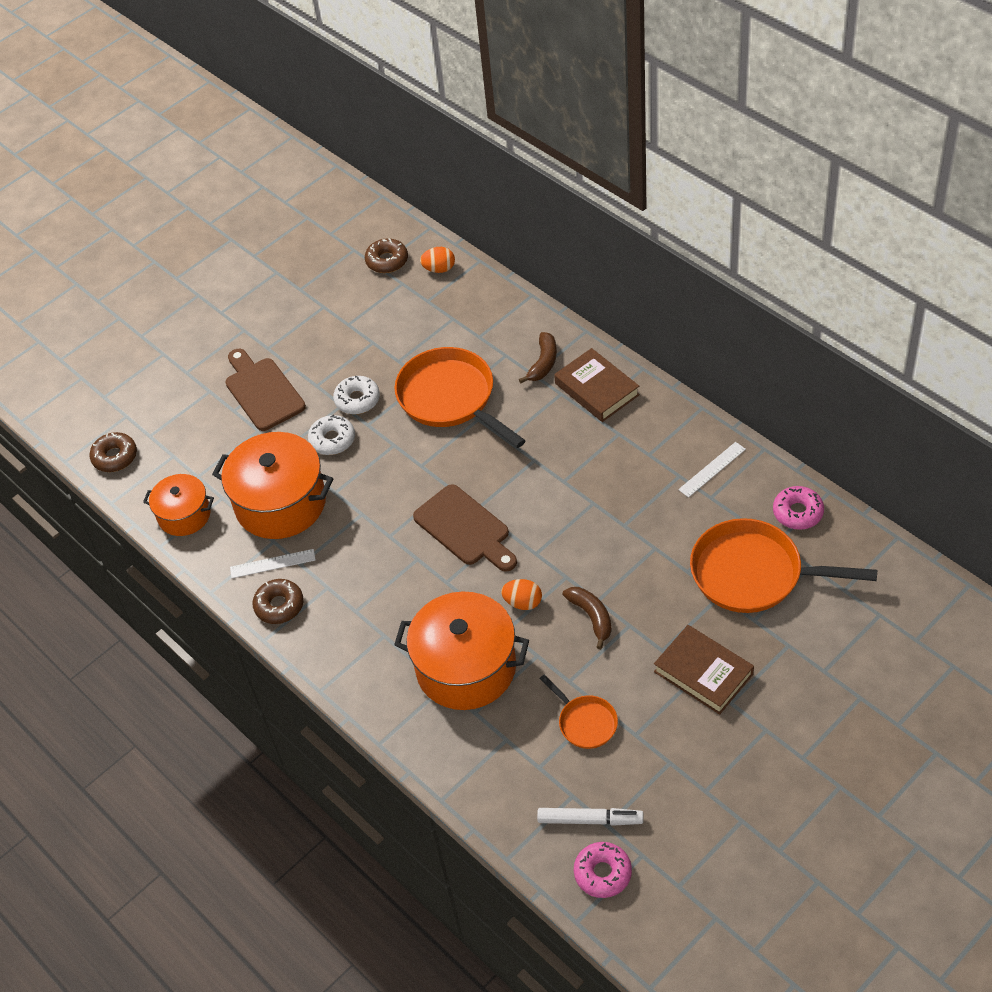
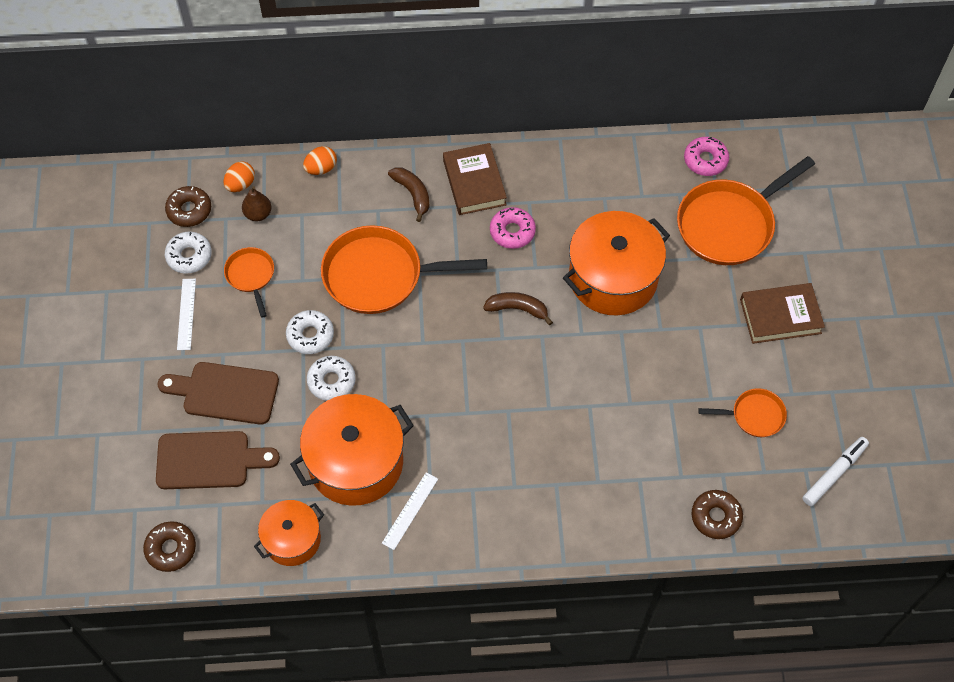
camera: 55 degrees left, 10 degrees up
(279, 606) = (456, 535): brown donut -> brown donut (716, 517)
(350, 289) = (189, 256): none -> white donut
(370, 332) = (251, 276): none -> orange pan
(425, 296) = (258, 214): none -> brown pear
(465, 529) = (513, 359): brown cutting board -> brown cutting board (209, 460)
(466, 668) = (638, 453): orange pot -> orange pot (613, 278)
(523, 602) = (616, 374): orange egg -> orange egg (321, 168)
(591, 617) = (671, 343): brown banana -> brown banana (517, 309)
(597, 389) = (474, 182): brown book -> brown book turned 75 degrees clockwise
(602, 873) = (882, 498): pink donut -> pink donut (512, 232)
(712, 469) = (619, 176): white ruler -> white ruler (186, 314)

